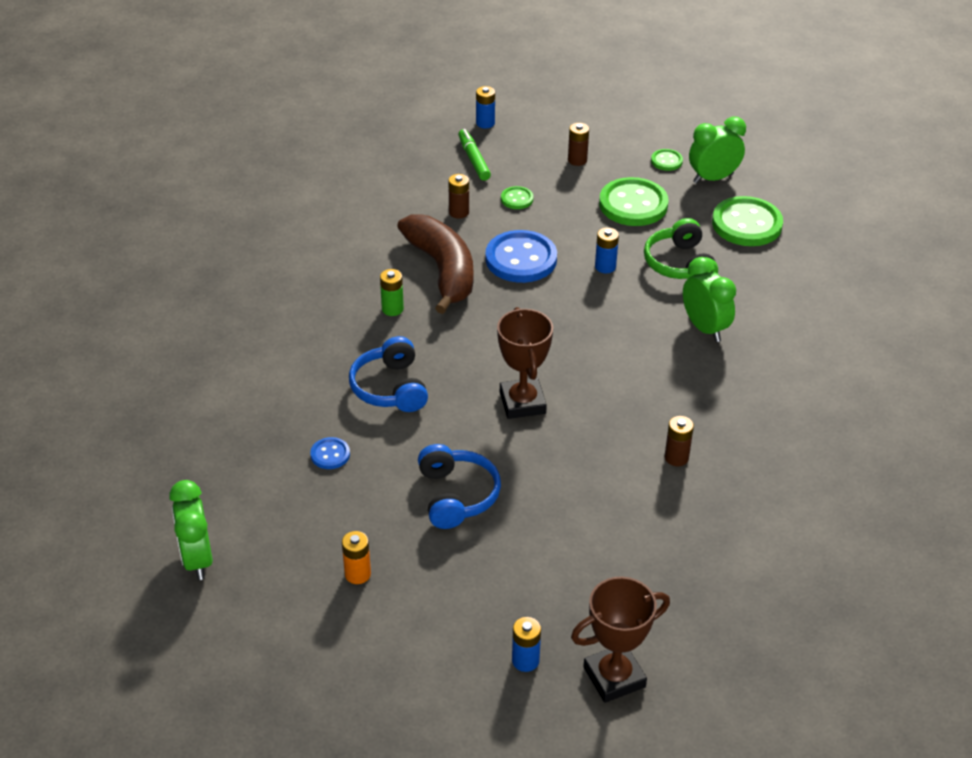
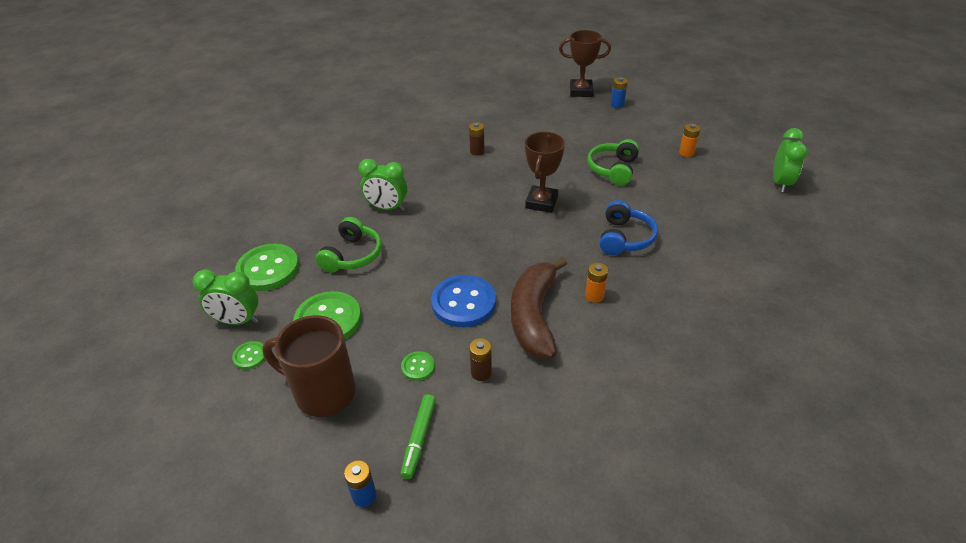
camera: 150 degrees left, 0 degrees up
(330, 454) = (683, 211): blue button -> none
(392, 309) = (594, 296): green battery -> orange battery
(456, 496) = (613, 169): blue headphones -> green headphones
(577, 160) = (323, 392): brown battery -> brown mug
(605, 267) = (406, 273): blue battery -> none
(704, 328) = (387, 208): green clock -> green clock turned 75 degrees counterclockwise

